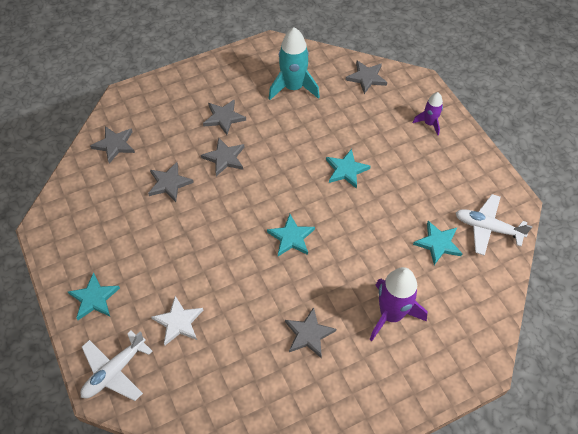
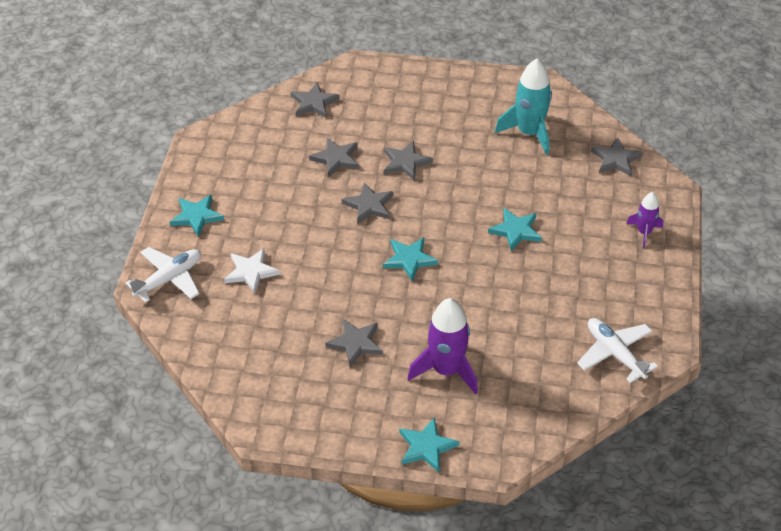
camera: 35 degrees right, 10 degrees down
(114, 371) = (169, 279): white plane -> white plane turned 150 degrees clockwise
(224, 118) = (435, 127): grey star -> grey star (369, 205)
(438, 243) = (549, 339): turquoise star -> turquoise star (426, 447)

